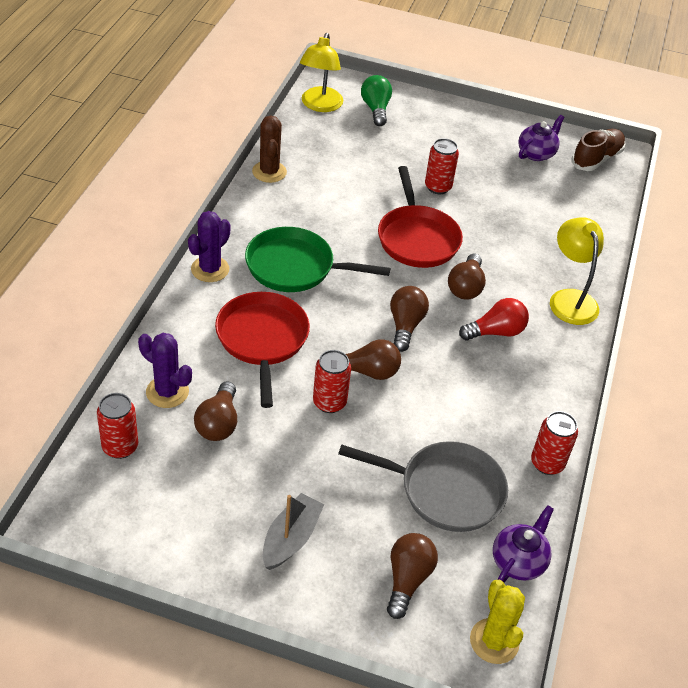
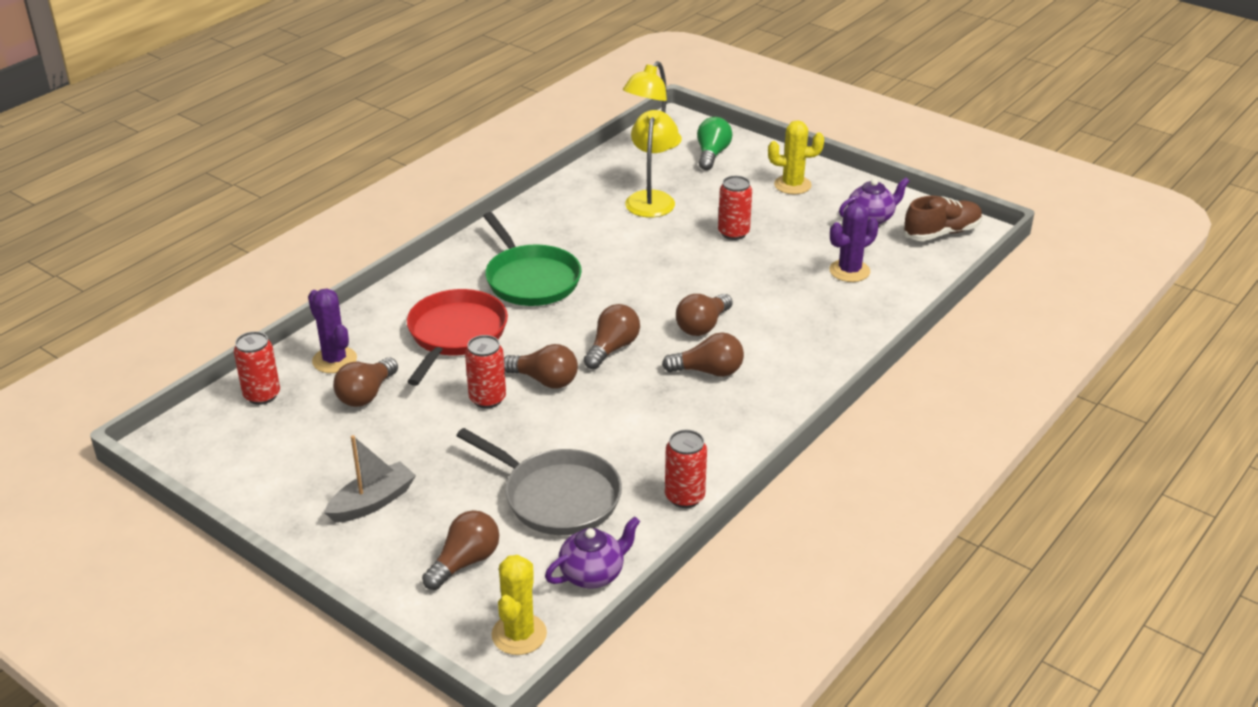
camera: 25 degrees right, 10 degrees down
(210, 269) = (443, 267): purple cactus -> purple cactus (849, 271)
(269, 172) = (559, 194): brown cactus -> none
(295, 267) = (530, 279): green pan -> green pan turned 150 degrees counterclockwise
(417, 238) = (678, 275): red pan -> none
(458, 130) = (792, 185): none -> yellow cactus
(496, 332) = (708, 371): red light bulb -> brown light bulb
(570, 299) = (816, 357): yellow lamp -> yellow lamp (651, 198)

